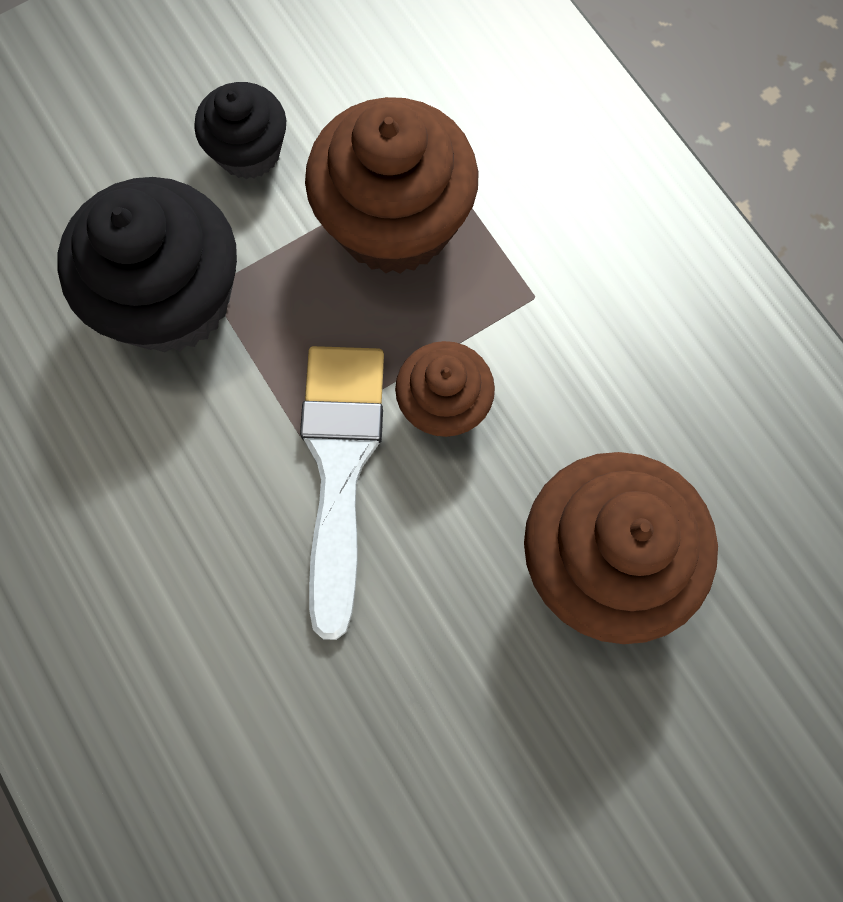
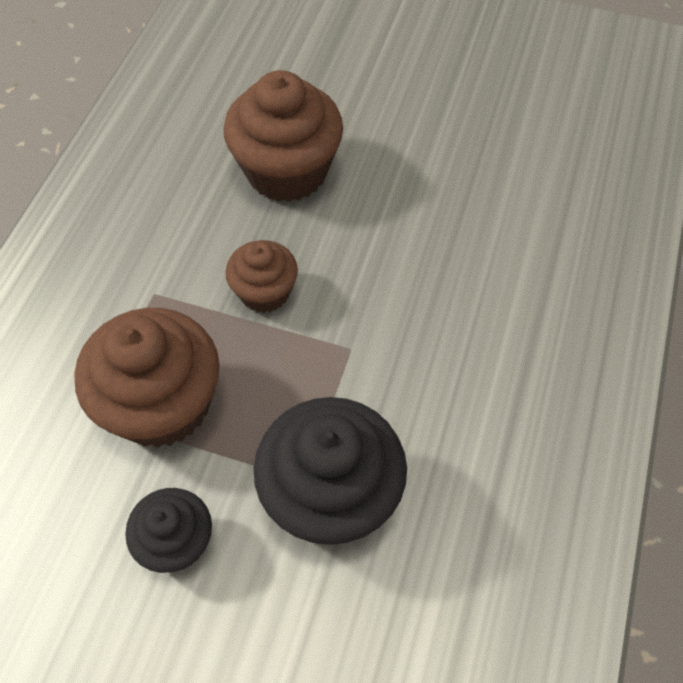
camera: 130 degrees left, 15 degrees down
(340, 466) = (349, 315): white brush -> none

